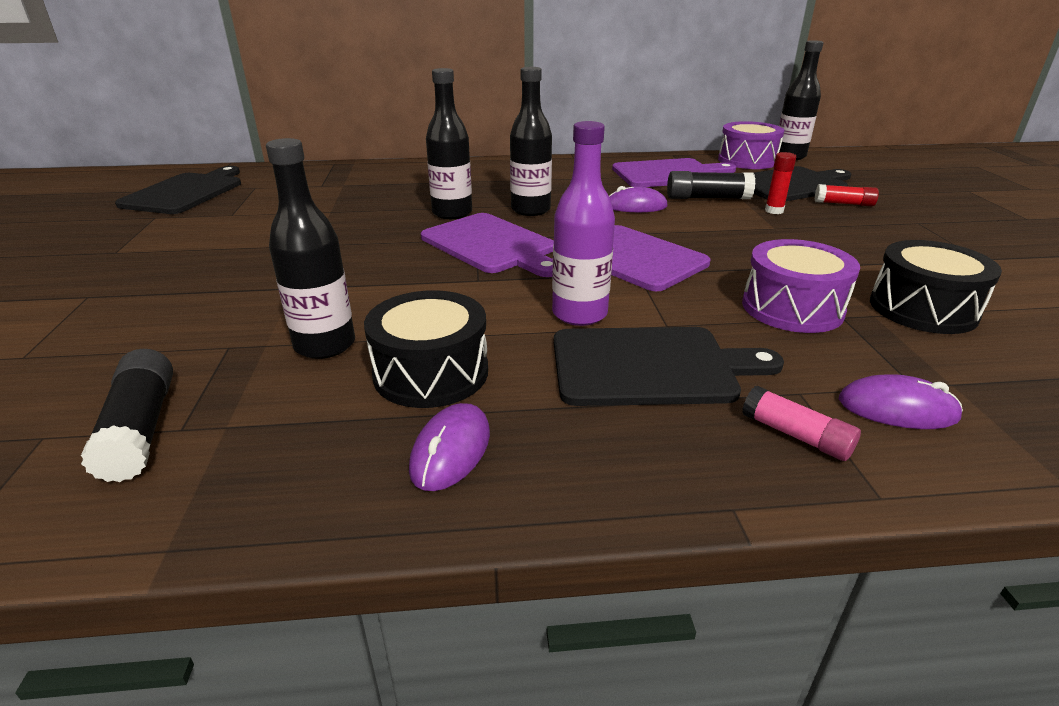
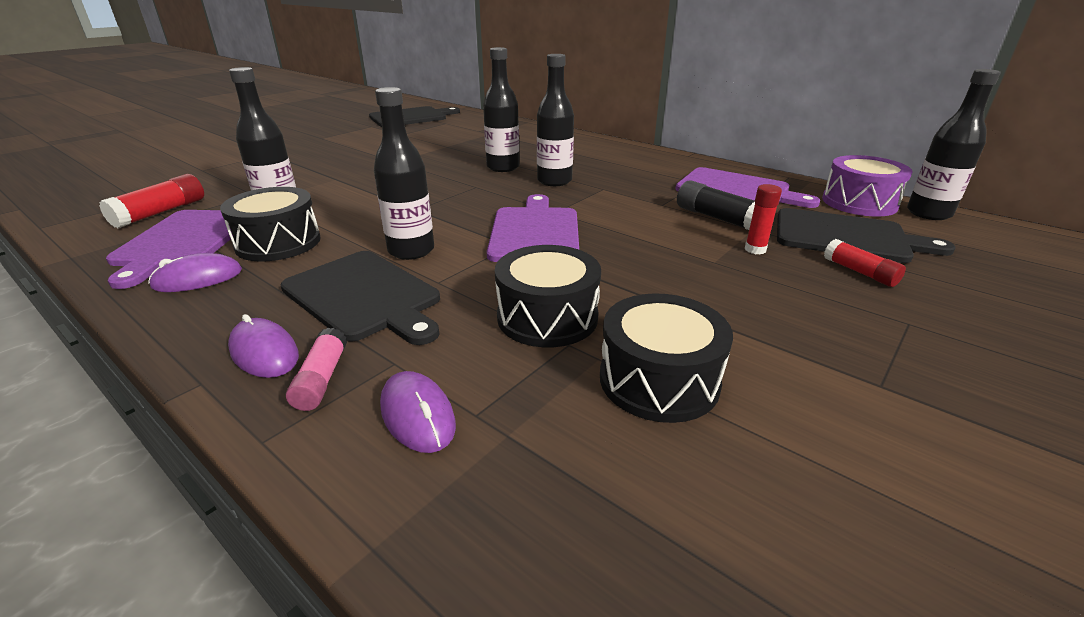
camera: 45 degrees right, 0 degrees up
(141, 429) = (160, 212): black glue stick -> red glue stick
(491, 245) = (473, 193): purple cutting board -> purple cutting board (183, 241)
(579, 314) = (411, 251): purple bottle -> black bottle
(635, 206) = (636, 203): purple mouse -> purple mouse (264, 352)
(792, 308) = (547, 317): purple drum -> black drum

